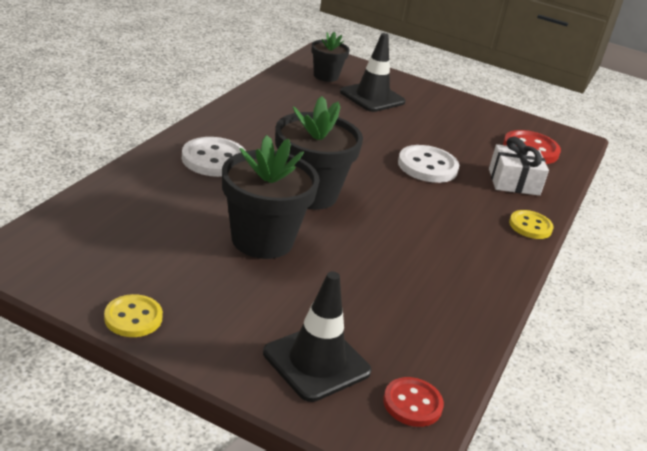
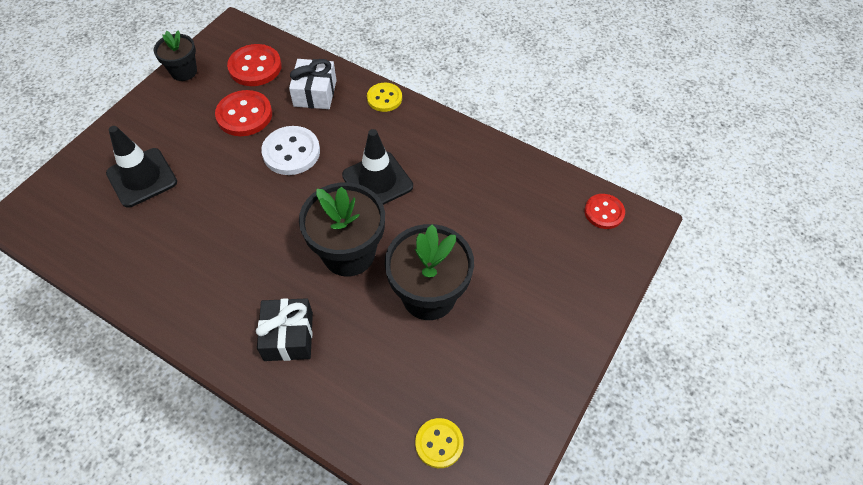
camera: 80 degrees left, 25 degrees up
(133, 318) = (550, 393): yellow button -> yellow button (439, 443)
(214, 159) = (288, 336): white button -> black gift
(316, 362) = (576, 265): black traffic cone -> black traffic cone (377, 181)
(326, 76) = (84, 217): black flower pot -> black flower pot (184, 71)
(464, 143) = (244, 115): none -> red button

